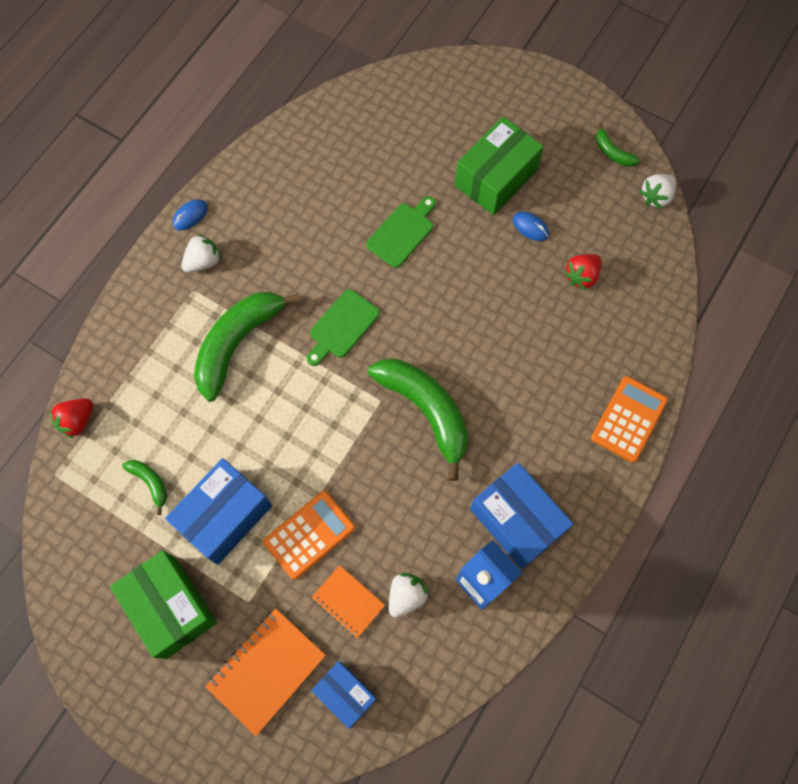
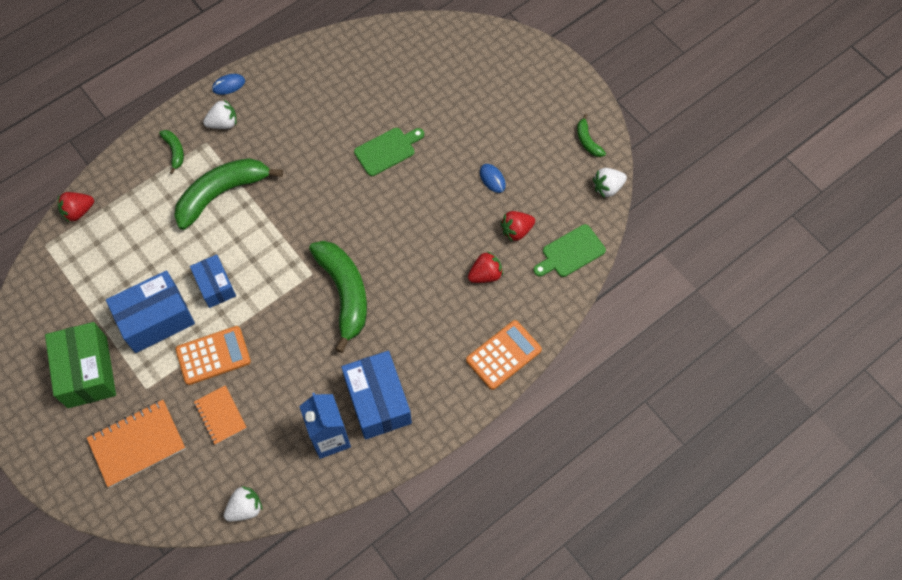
camera: 20 degrees right, 5 degrees down
(150, 483) = (112, 275): green banana -> green banana (175, 151)
(342, 326) = (307, 207): green cutting board -> green cutting board (570, 252)
(345, 694) = (188, 483): blue box -> blue box (215, 286)
(406, 596) = (266, 427): white strawberry -> white strawberry (245, 508)
(496, 178) = (482, 131): green box -> none
(570, 336) = (485, 274): none -> red strawberry

